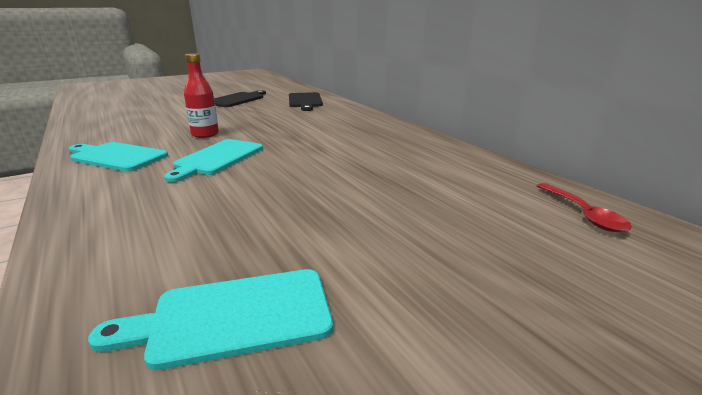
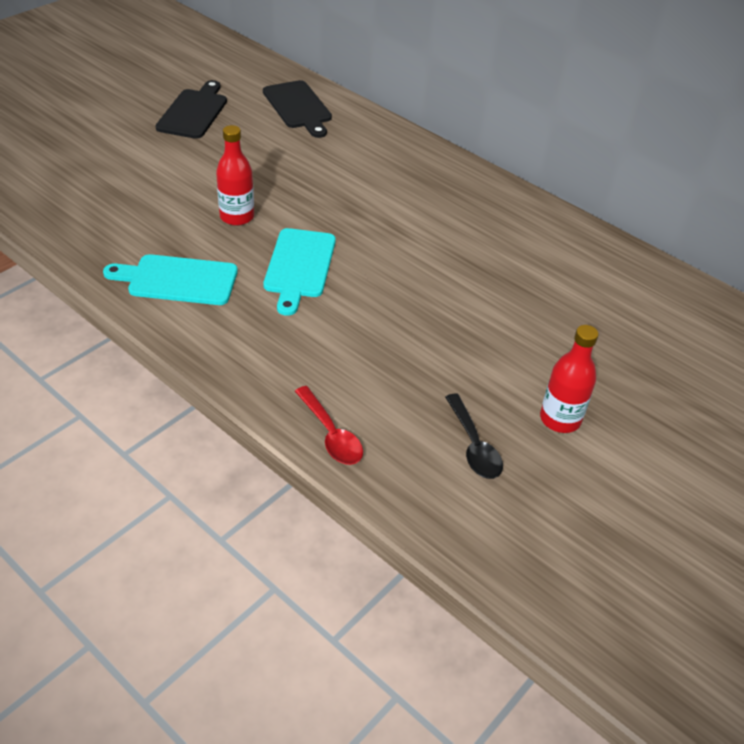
camera: 20 degrees left, 20 degrees up
(233, 317) = (473, 446): turquoise cutting board -> black spoon
(378, 306) = (560, 419): none -> red bottle
(583, 214) = (677, 301): red spoon -> red spoon (331, 434)

